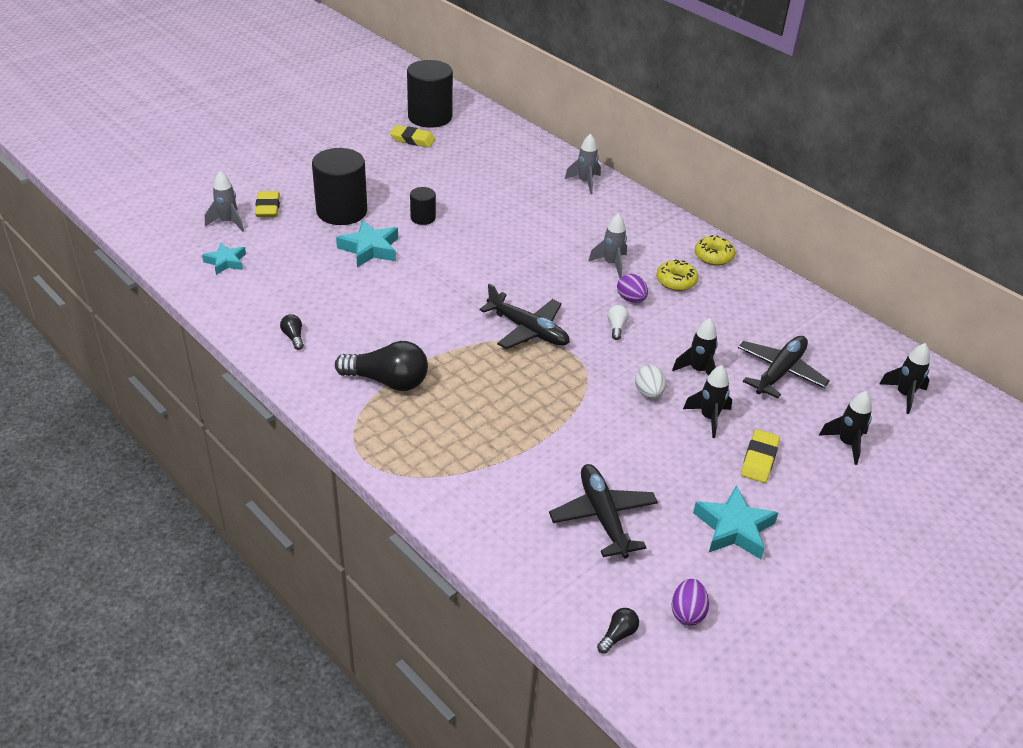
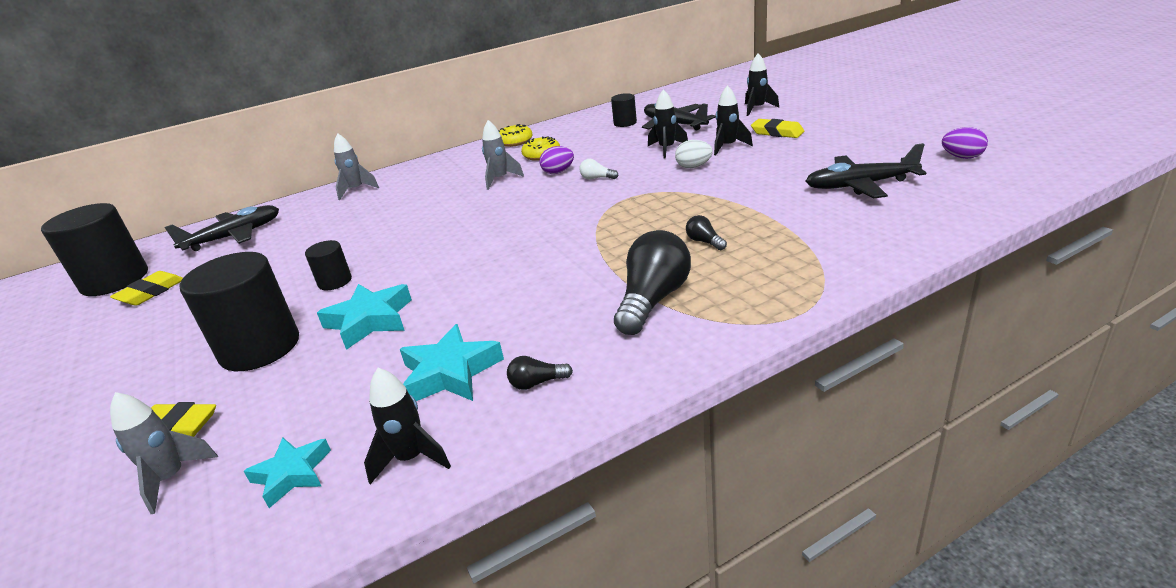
camera: 70 degrees left, 10 degrees down
(528, 330) = (585, 218): black plane -> black plane (234, 236)
(618, 635) = (1005, 181): black light bulb -> black light bulb (704, 242)
(733, 528) = (858, 141): turquoise star -> turquoise star (450, 373)
(781, 331) = (625, 123): none -> black cylinder
(904, 395) = (705, 94): black rocket -> black rocket (411, 458)

